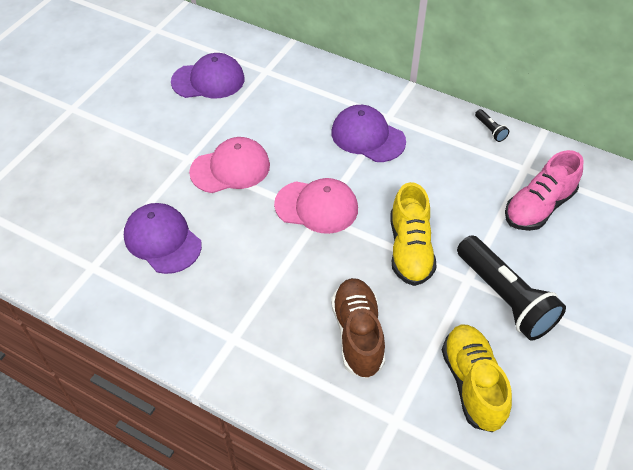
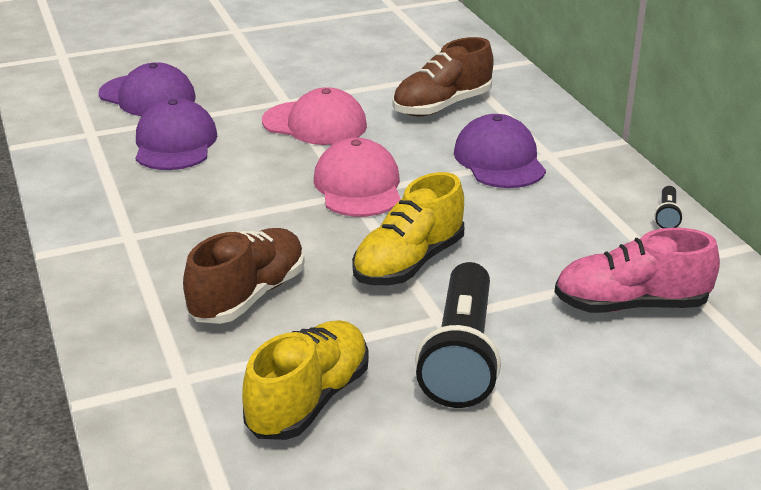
camera: 40 degrees right, 20 degrees down
(208, 80) = (391, 57): purple cap -> purple cap (147, 96)
(288, 109) = (442, 106): none -> brown shoe
(316, 206) = (358, 186): pink cap -> pink cap turned 150 degrees counterclockwise

